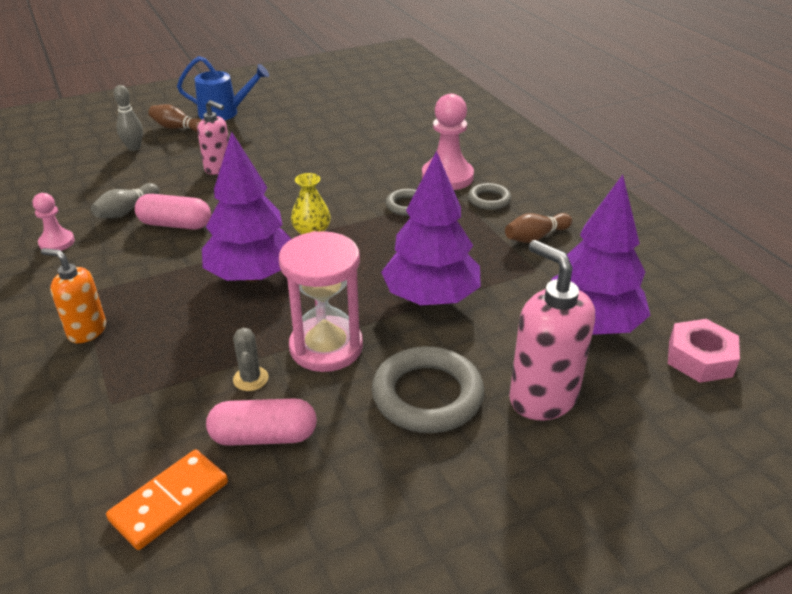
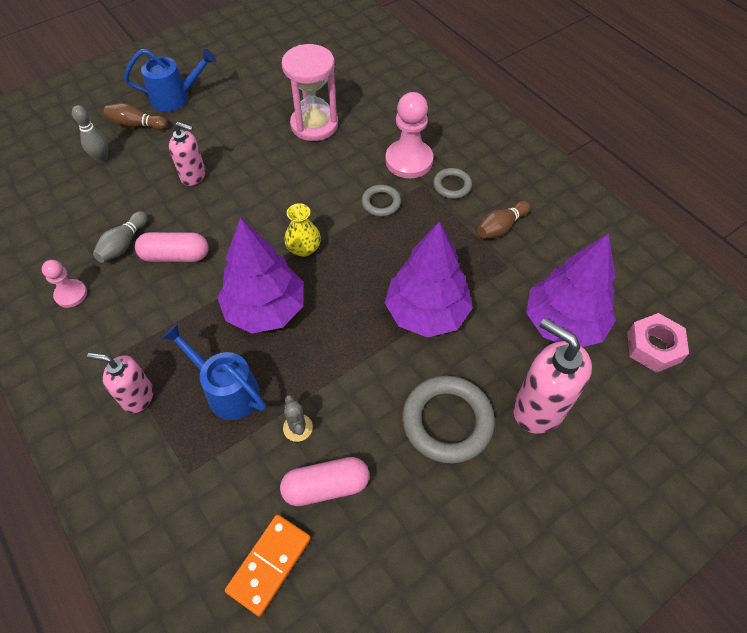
camera: 10 degrees left, 20 degrees up
(87, 331) = (138, 397): orange soap dispenser -> pink soap dispenser
(184, 337) = (226, 390): none -> blue watering can
(326, 347) = (351, 382): pink hourglass -> pink hourglass (314, 125)

